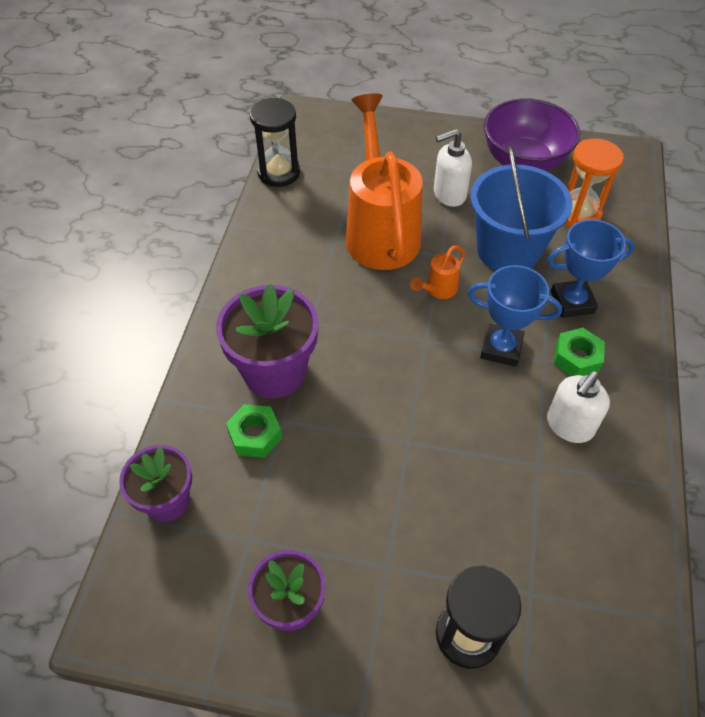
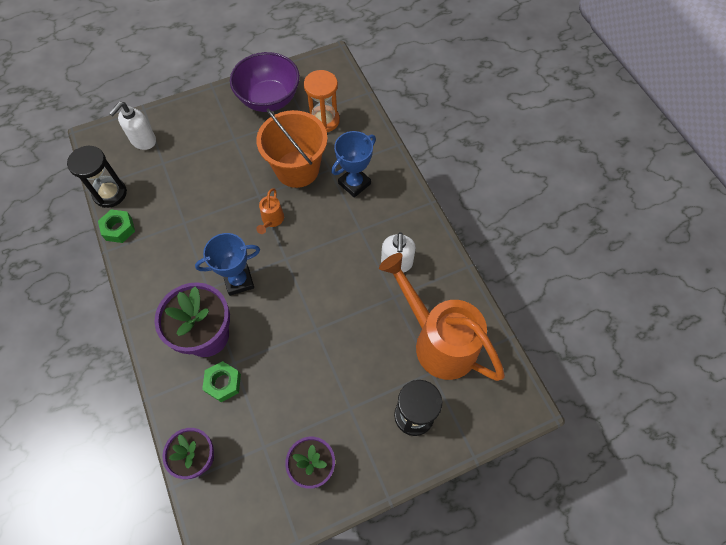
camera: 35 degrees left, 10 degrees up
(381, 232) = (210, 200): orange watering can -> orange watering can (438, 341)
(449, 195) = (237, 149): white soap dispenser -> white soap dispenser (143, 141)
(501, 348) = (332, 237): blue trophy -> blue trophy (239, 281)
(508, 250) = (297, 169): blue bucket -> orange bucket
(576, 358) = (377, 218): green nut -> green nut (119, 229)

